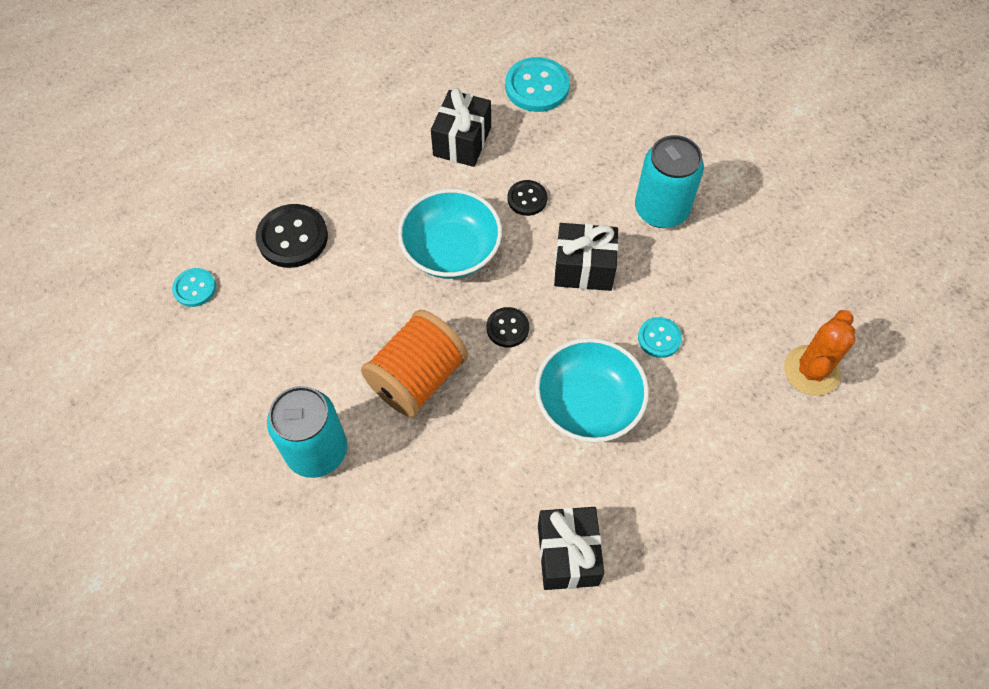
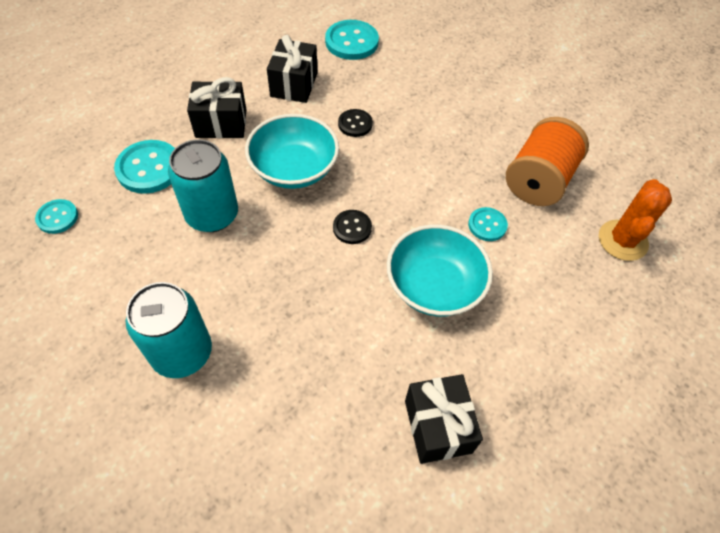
camera: 10 degrees left, 5 degrees down
(292, 237) = (149, 168): black button -> turquoise button
(417, 378) = (274, 277): orange spool -> orange spool (538, 181)
(583, 268) = (412, 174): black gift -> black gift (221, 123)
(661, 210) = (469, 125): turquoise can -> turquoise can (212, 215)

